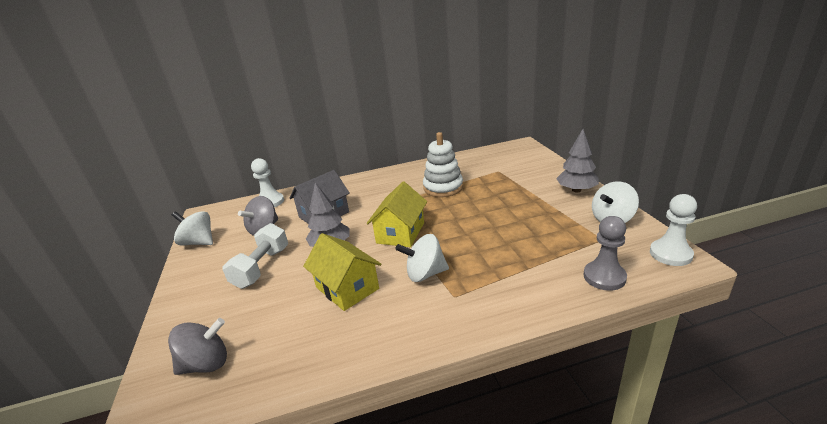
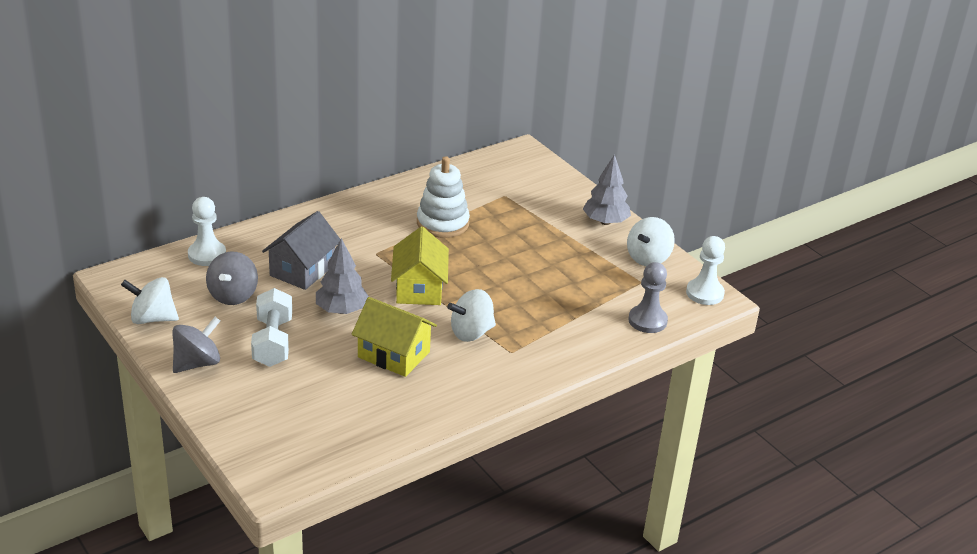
camera: 25 degrees left, 5 degrees up
(206, 364) = (295, 437): grey spinning top -> grey spinning top (197, 363)

